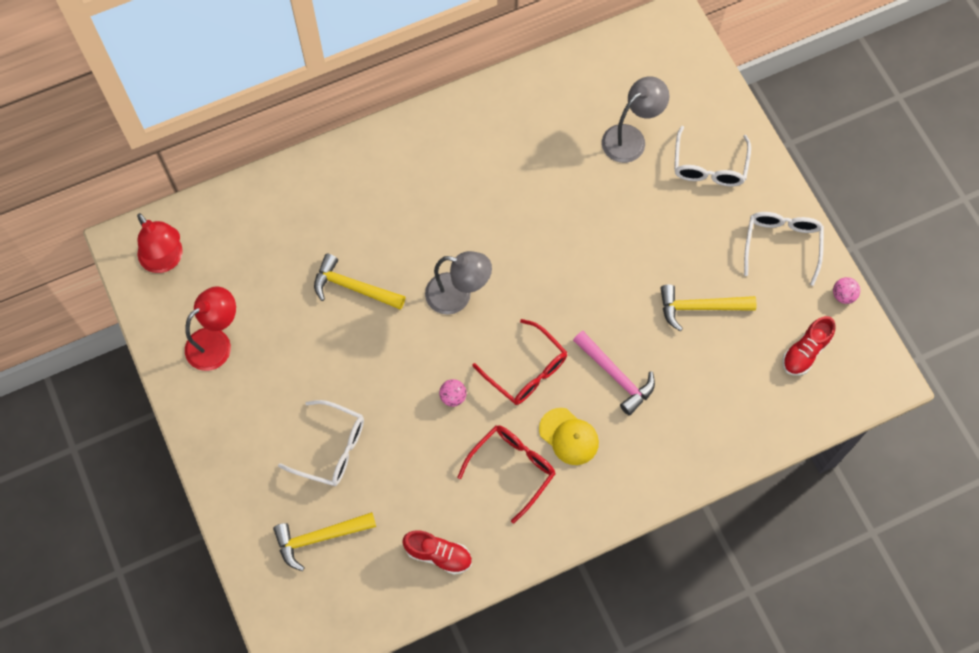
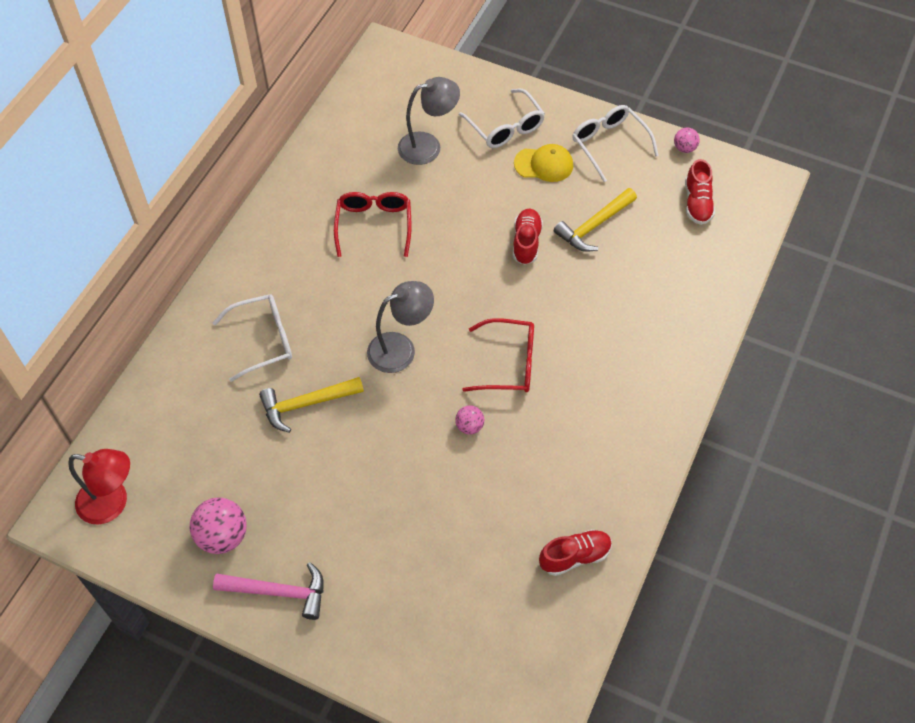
camera: 40 degrees left, 10 degrees down
(216, 343) = (223, 536): red lamp -> pink ball
(319, 537) = (463, 623): yellow hammer -> none
(332, 448) = (406, 543): white glasses -> white glasses (263, 340)
(512, 468) = (569, 444): red glasses -> red glasses (374, 225)
(569, 436) = (588, 387): yellow cap -> yellow cap (544, 164)
(616, 376) = (580, 317): pink hammer -> pink hammer (278, 592)
(631, 138) = (428, 146): grey lamp -> grey lamp turned 60 degrees clockwise
(632, 281) = (526, 242): none -> red shoe

